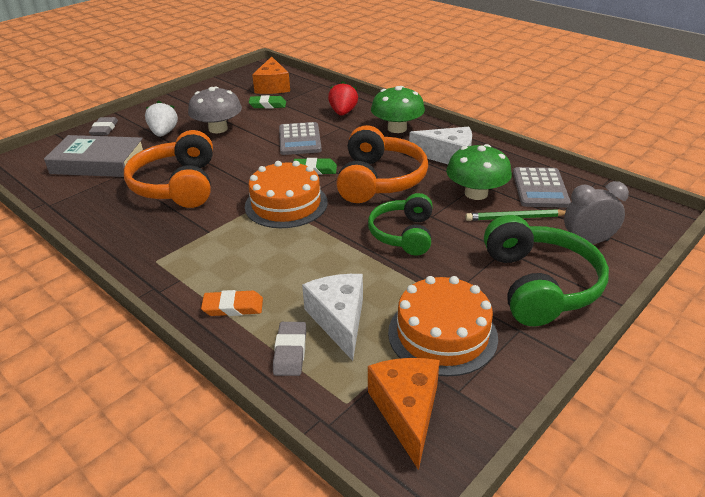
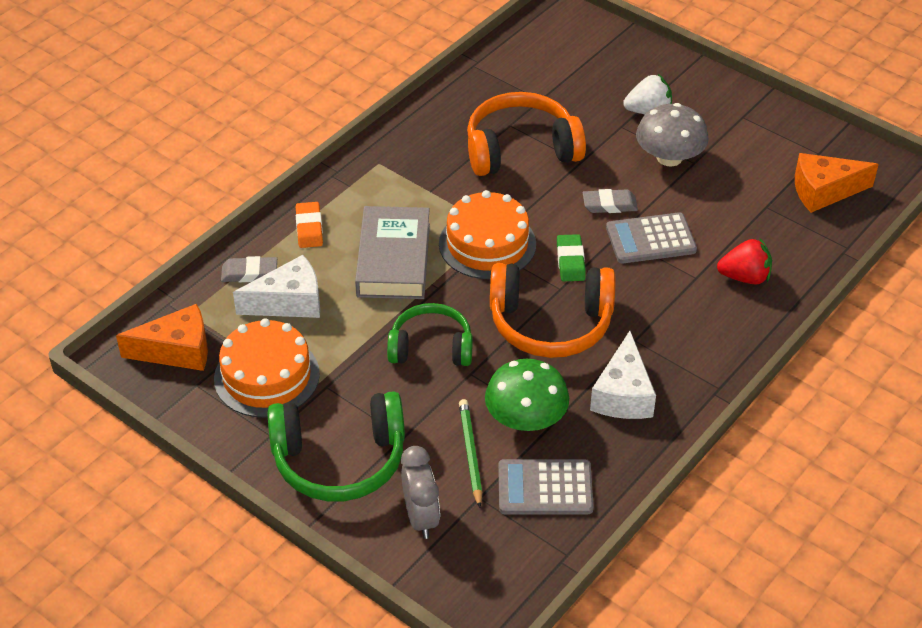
camera: 85 degrees right, 10 degrees up
(99, 163) = (564, 76): grey book -> grey book (394, 260)
(104, 129) = (650, 59): grey eraser -> grey eraser (609, 204)
(267, 105) = (755, 194): green eraser -> none
(397, 128) = (702, 339): green mushroom -> none

